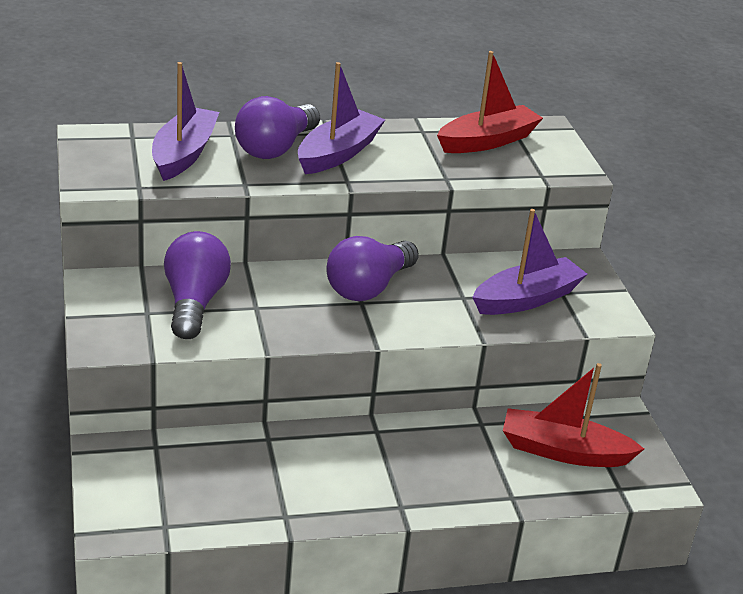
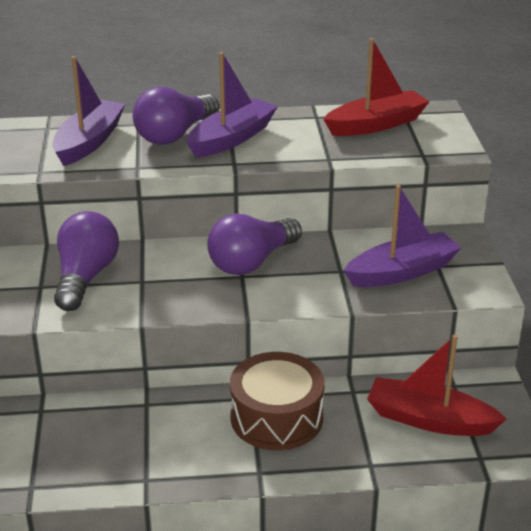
camera: 10 degrees right, 0 degrees up
(408, 451) = (276, 417): none -> brown drum

